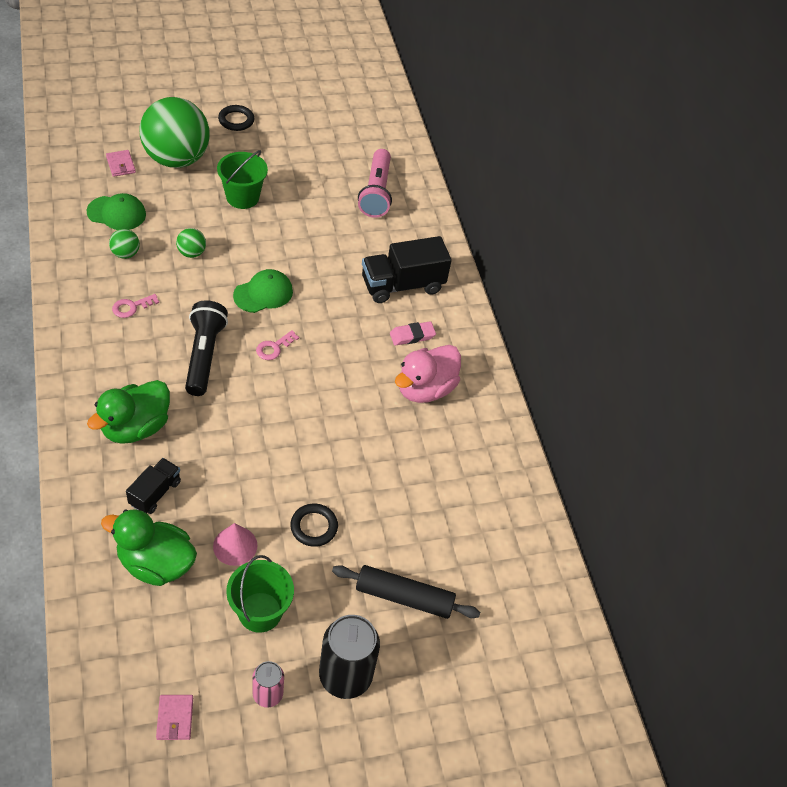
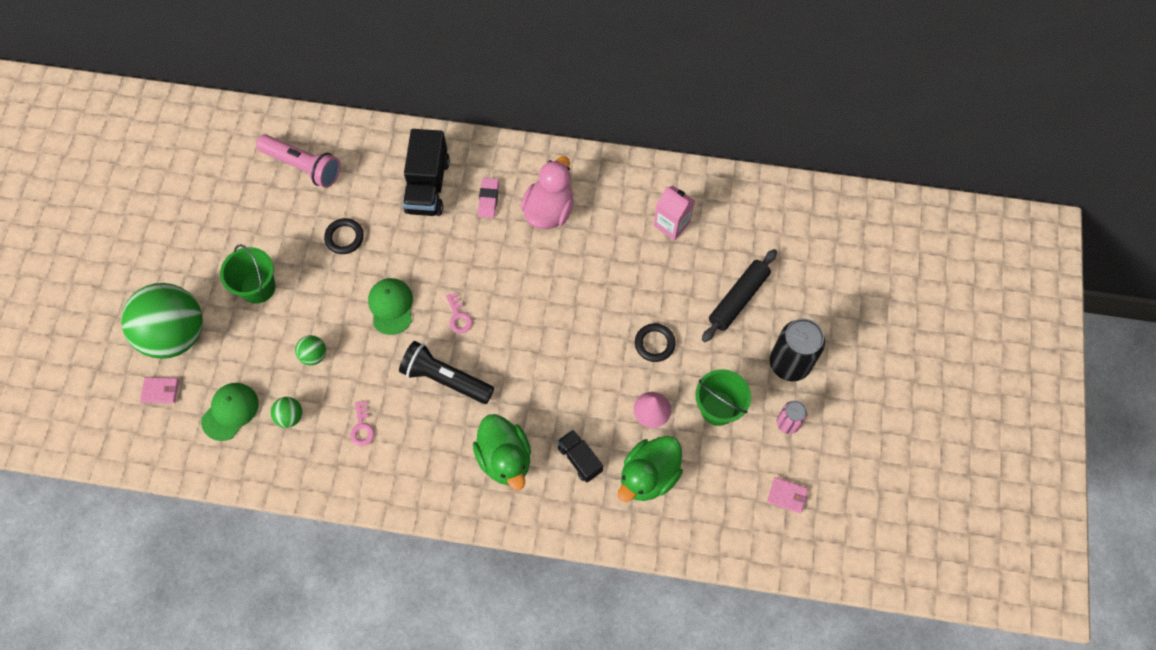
camera: 60 degrees left, 15 degrees up
(236, 120) = (143, 261): black ring -> black ring (344, 237)
(425, 389) = (549, 210): pink duck -> pink duck turned 135 degrees counterclockwise
(465, 504) = (671, 224): none -> pink carton

